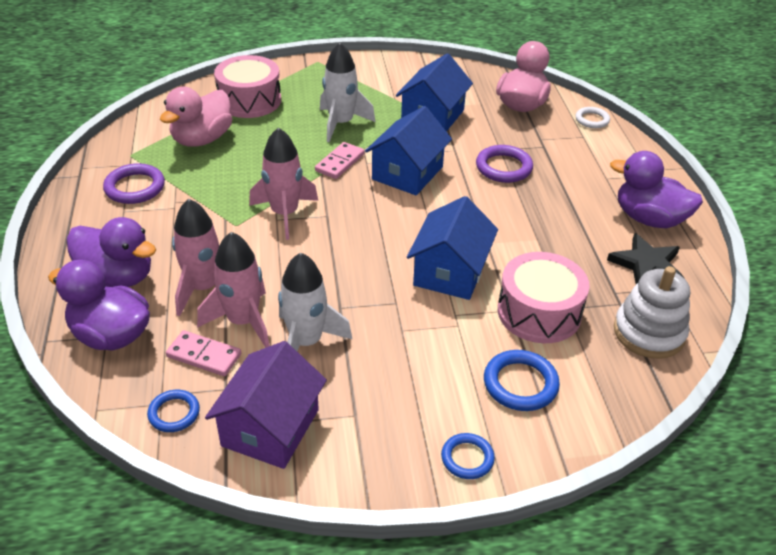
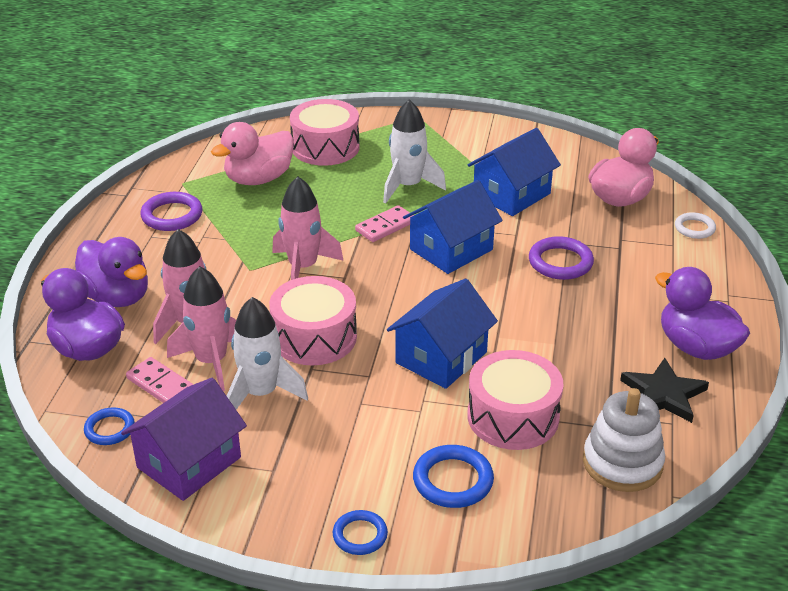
camera: 20 degrees right, 5 degrees down
(328, 277) = (314, 337): none -> pink drum

